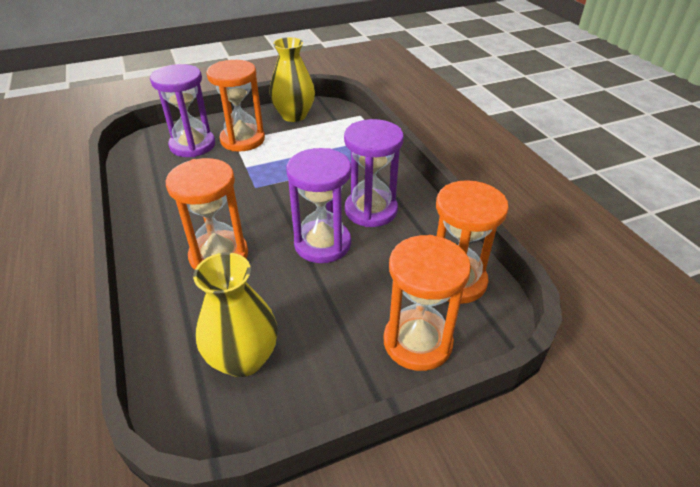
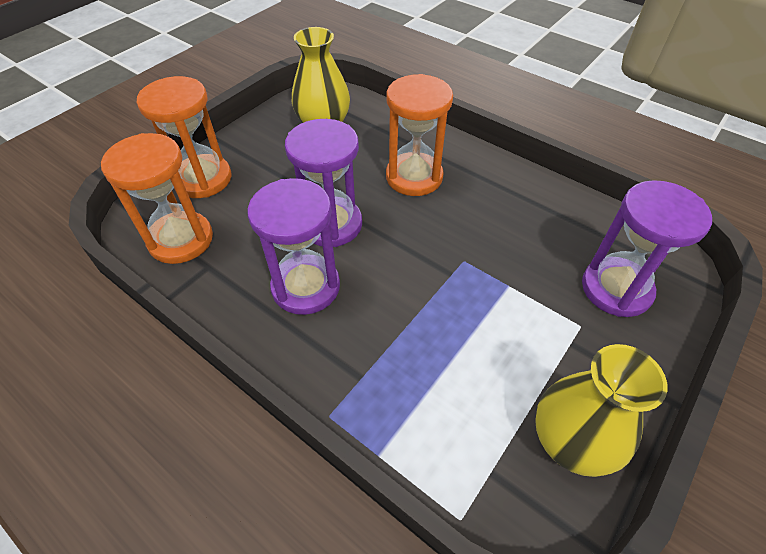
camera: 150 degrees right, 10 degrees up
(242, 140) = (571, 333): orange hourglass -> none

